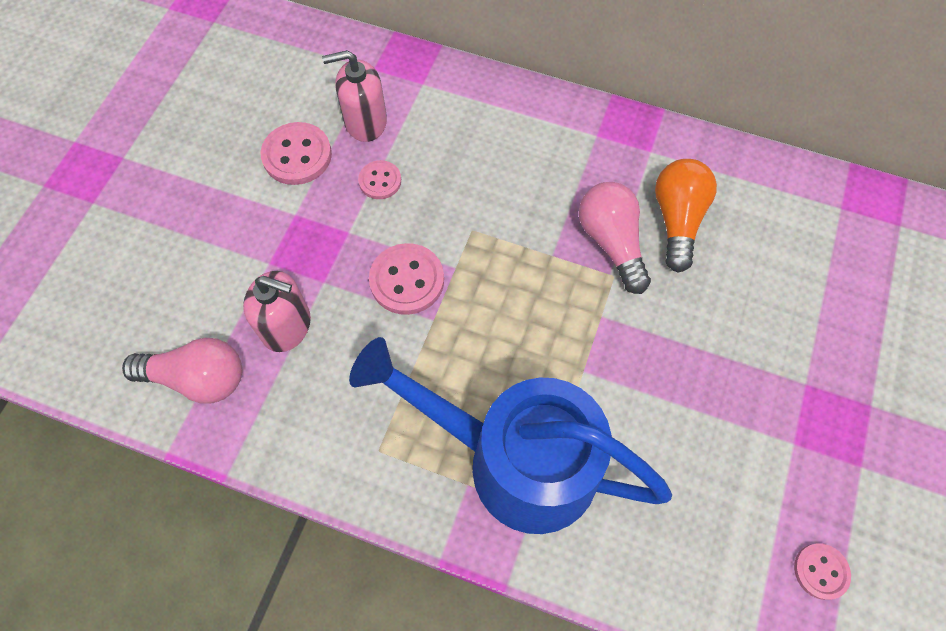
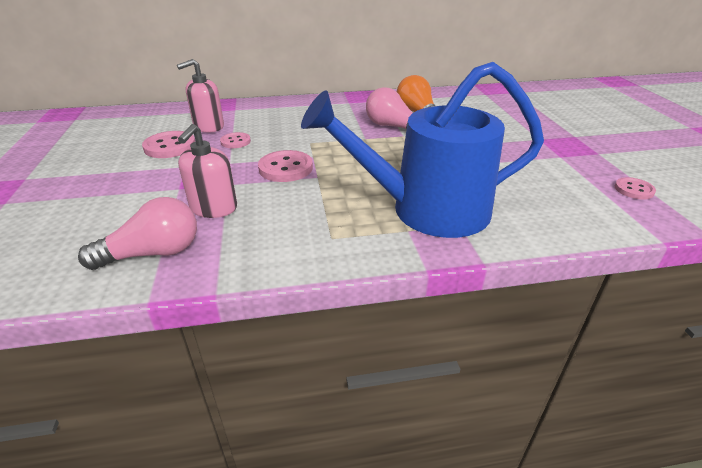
camera: 30 degrees left, 30 degrees down
(287, 326) = (213, 208): pink soap dispenser -> pink soap dispenser turned 120 degrees clockwise

